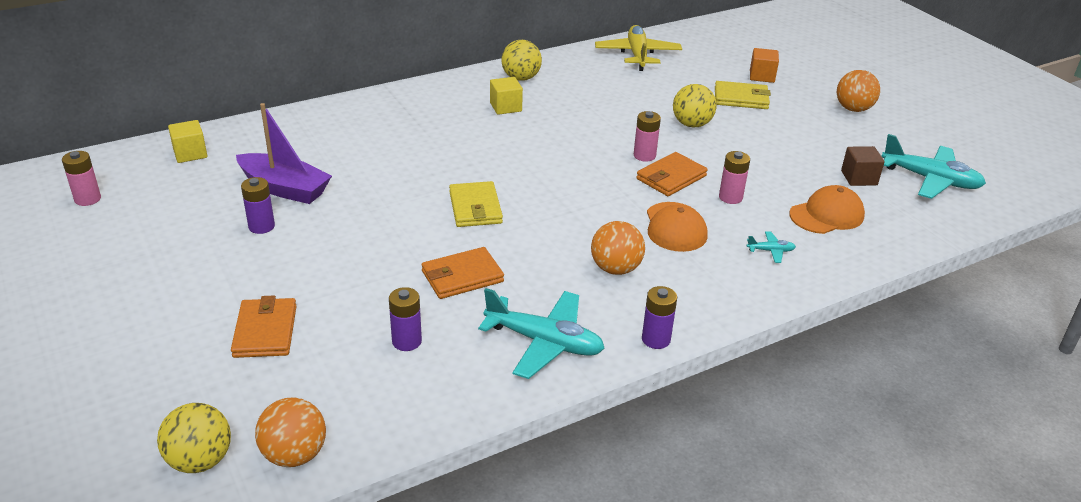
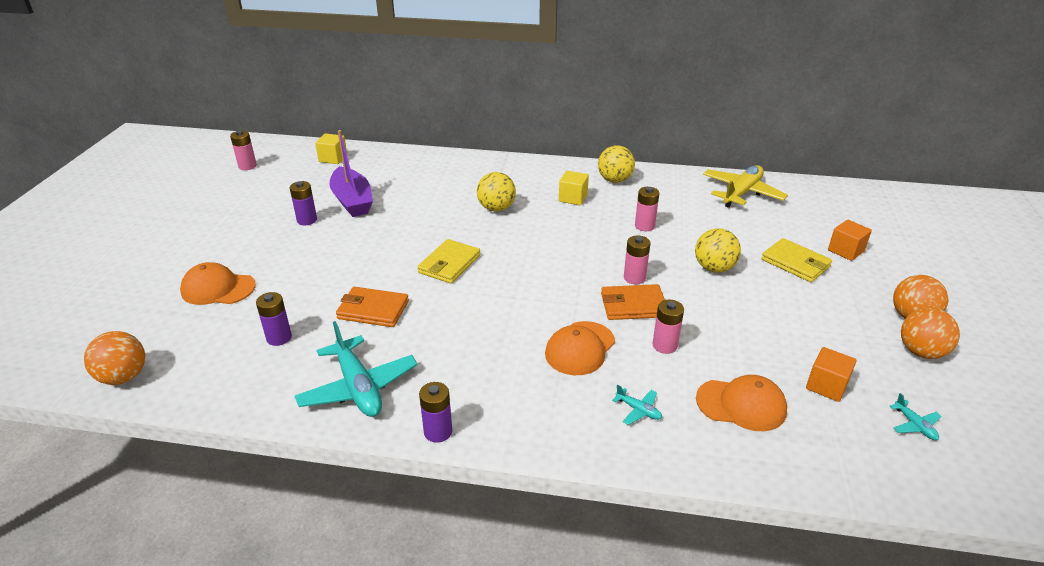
camera: 40 degrees right, 0 degrees up
(200, 460) = (82, 351): yellow ball -> yellow ball (496, 208)
(265, 331) = (218, 288): orange wallet -> orange cap
(598, 110) = (644, 226): none -> pink battery
(615, 269) = (485, 358): orange ball -> orange ball (921, 352)
(859, 178) = (826, 386): brown cube -> orange cube
(930, 180) = (914, 425): turquoise plane -> turquoise plane, size x0.44

